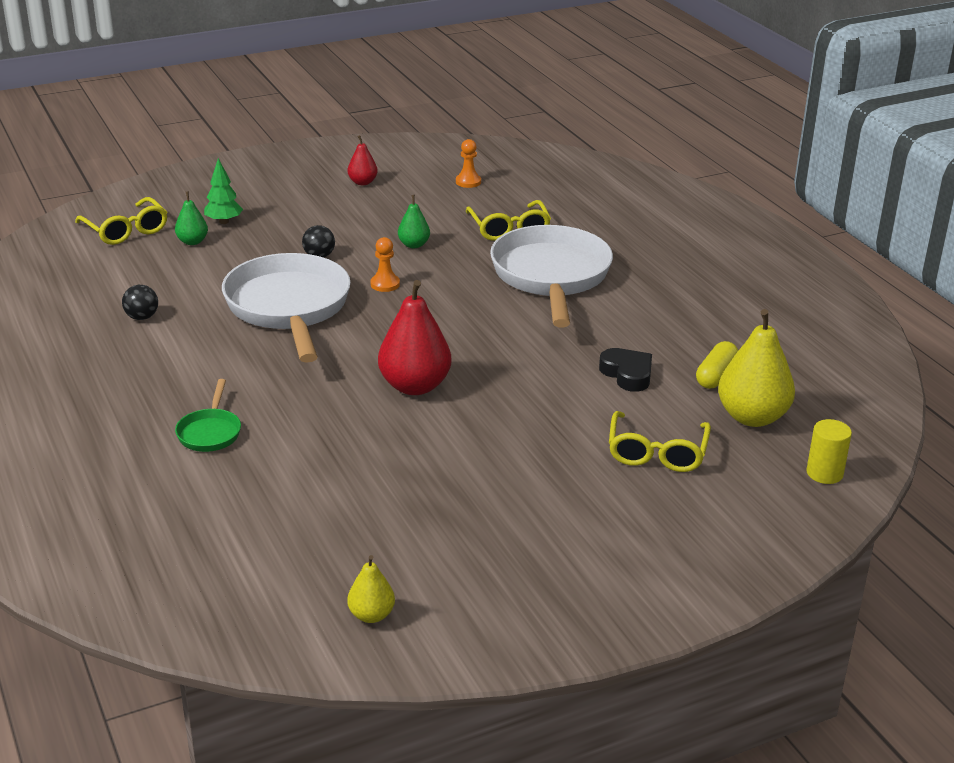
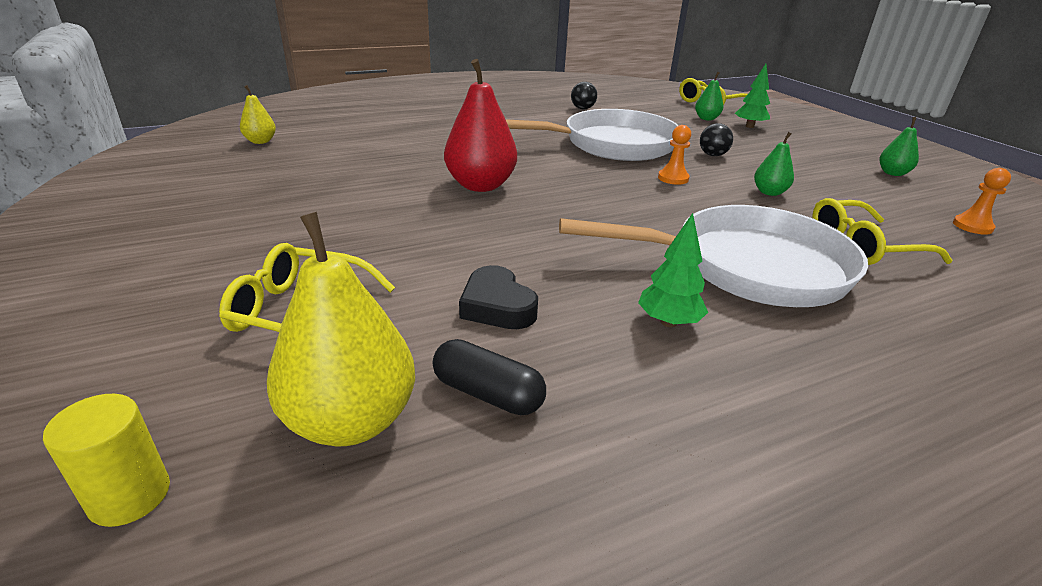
camera: 90 degrees right, 0 degrees up
(210, 432) = (426, 125): green pan -> none
(362, 182) = (893, 173): red pear -> green pear
(371, 615) = (164, 164): yellow pear -> yellow pear (260, 141)
(627, 374) = (497, 306): black heart -> black heart turned 90 degrees clockwise
(628, 314) = (668, 322): none -> green tree
(716, 376) = (487, 394): yellow capsule -> black capsule

